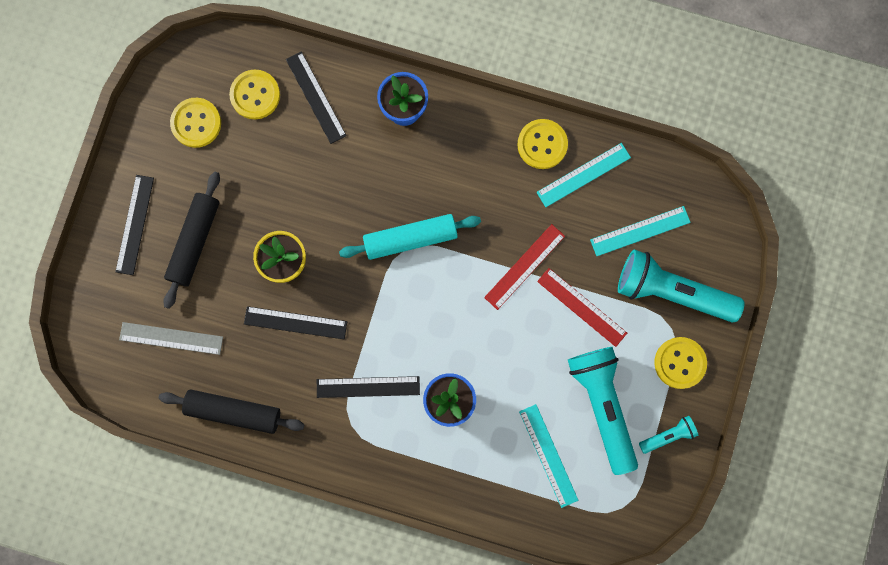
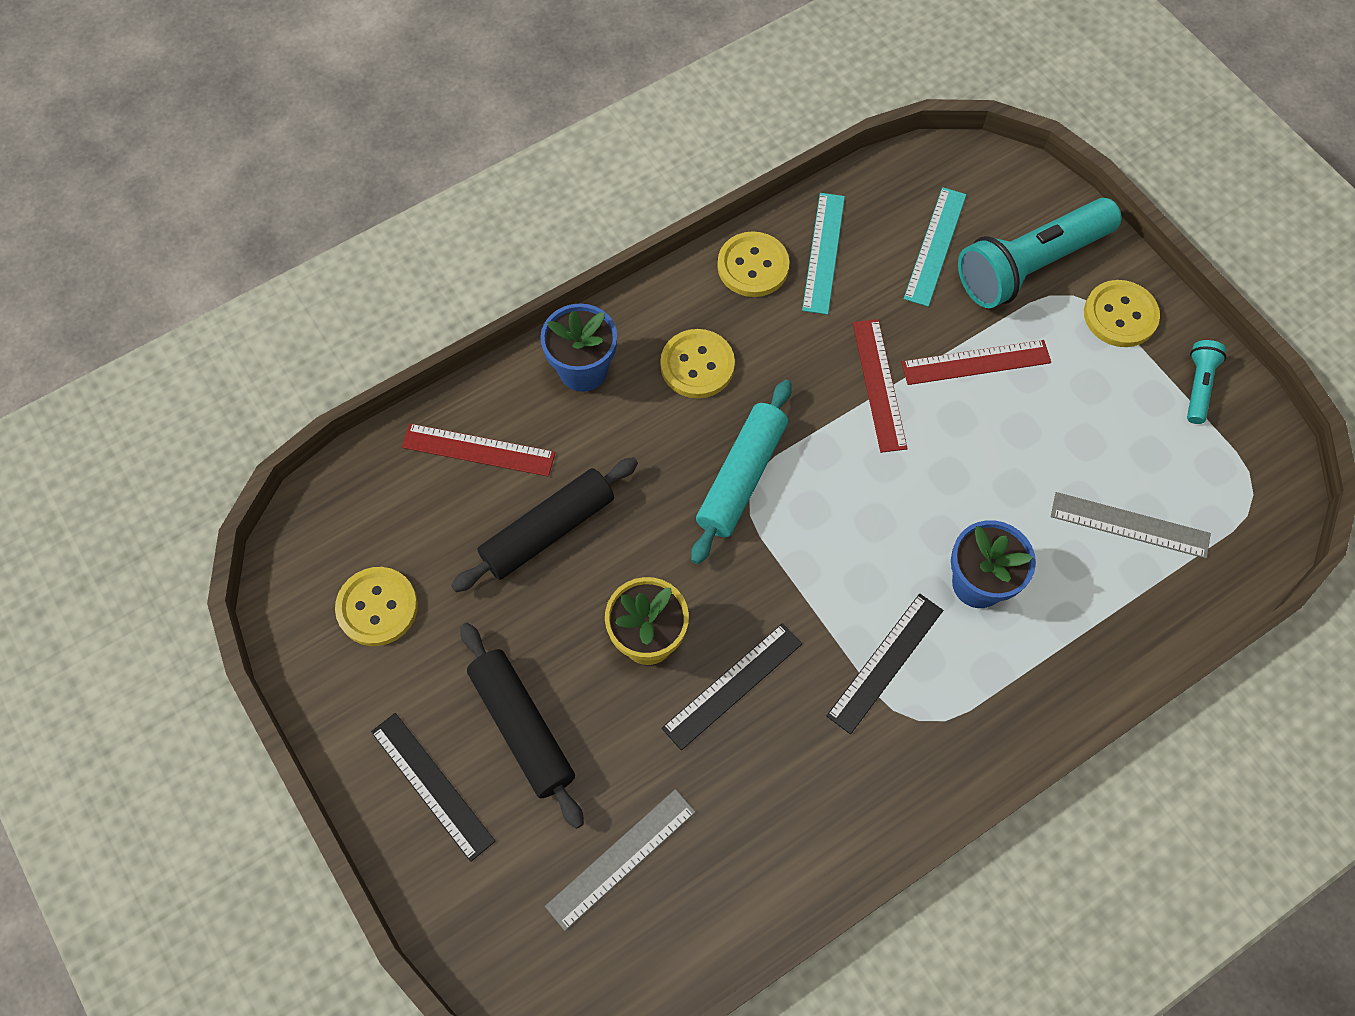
camera: 50 degrees left, 15 degrees down
(233, 412) = (785, 854): black rolling pin -> black rolling pin (548, 531)
(255, 95) = (410, 513): yellow button -> yellow button (697, 365)
(315, 97) = (478, 450): black ruler -> red ruler
(548, 455) = (1130, 525): turquoise ruler -> grey ruler
(602, 405) = (1111, 425): turquoise flashlight -> none

